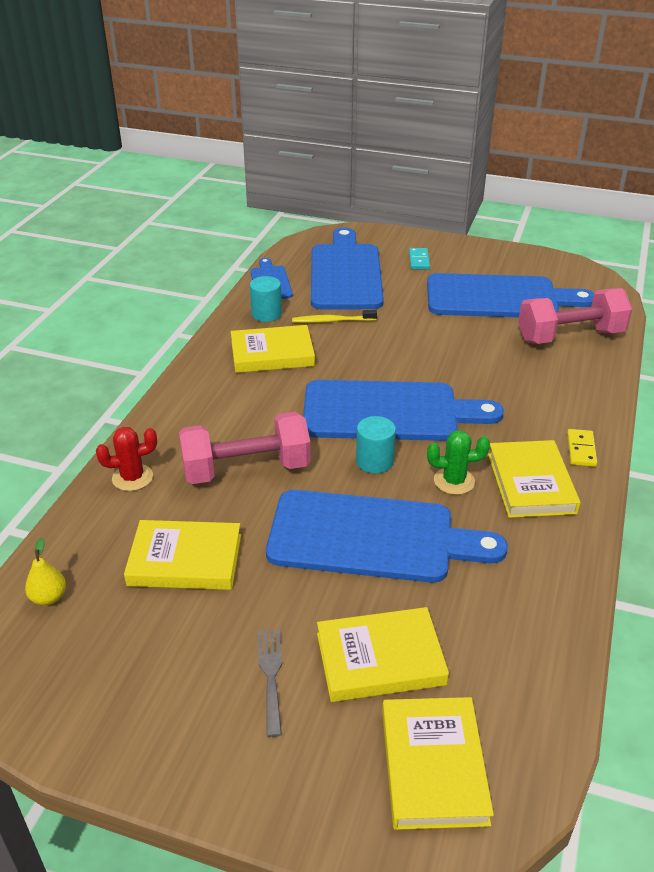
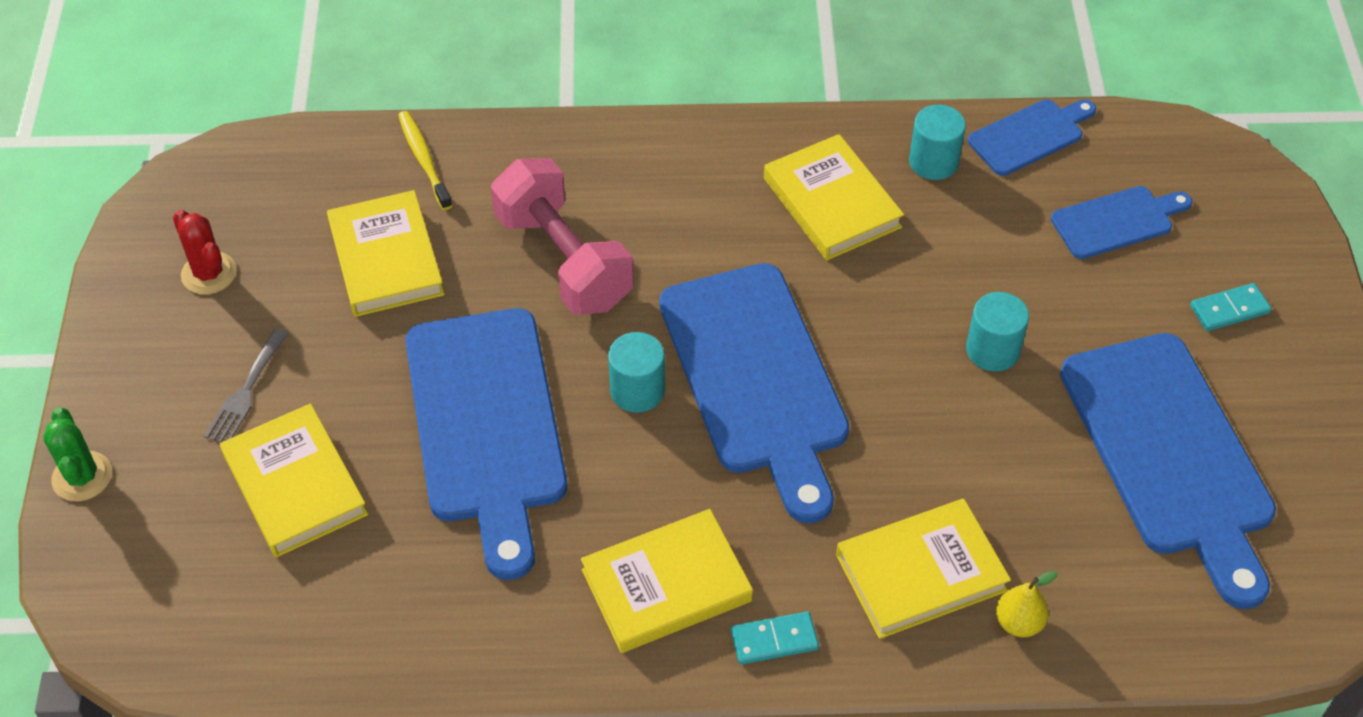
camera: 70 degrees right, 15 degrees up
(49, 597) = (294, 167): yellow pear -> yellow pear (1018, 622)
(132, 478) = (504, 158): red cactus -> red cactus (209, 273)
(271, 675) = (246, 392): grey fork -> grey fork turned 135 degrees clockwise
(332, 321) = (960, 245): yellow toothbrush -> yellow toothbrush (424, 159)
(345, 273) = (1117, 221): blue cutting board -> blue cutting board, size x0.50
(409, 329) = (992, 350): none -> turquoise cylinder
(433, 766) = (167, 568): yellow book -> yellow book (921, 573)
(454, 481) = (633, 491): green cactus -> green cactus (82, 476)
(570, 336) = (1099, 583): pink dumbbell -> none
(581, 450) = (774, 640): yellow domino -> turquoise domino

